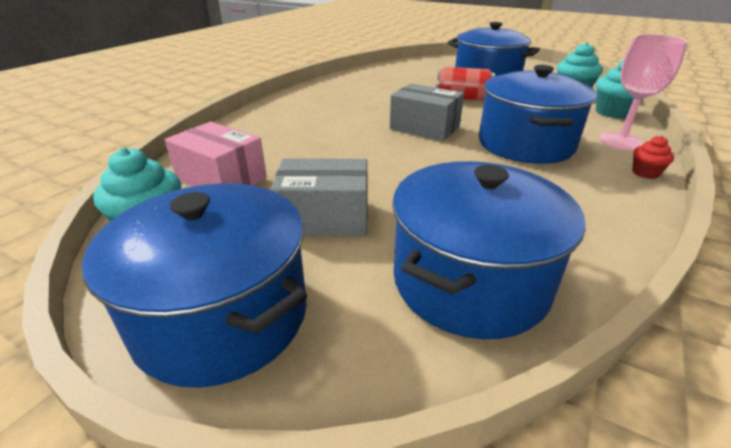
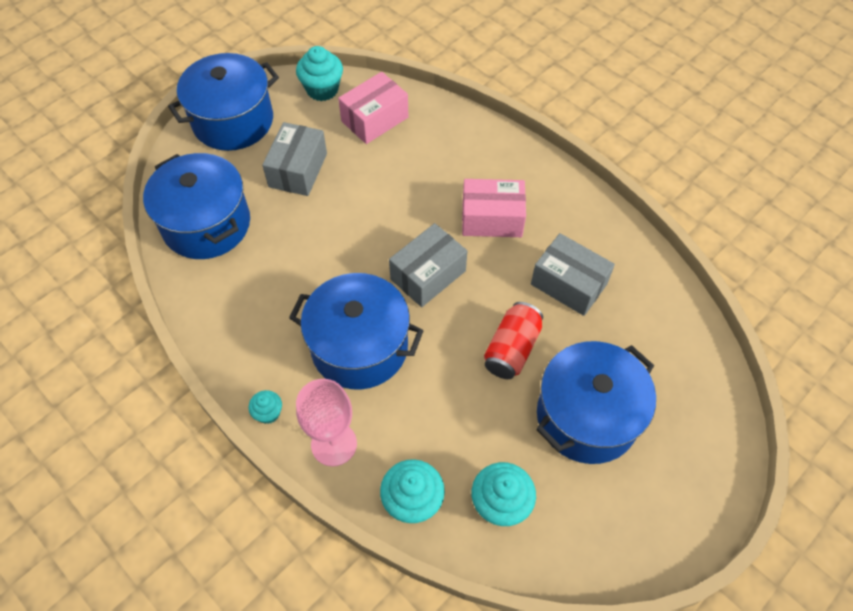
camera: 105 degrees right, 25 degrees up
(347, 112) = (492, 218): none -> pink box
(393, 88) = (568, 284): none -> grey box
(645, 173) = (268, 413): red cupcake -> turquoise cupcake

